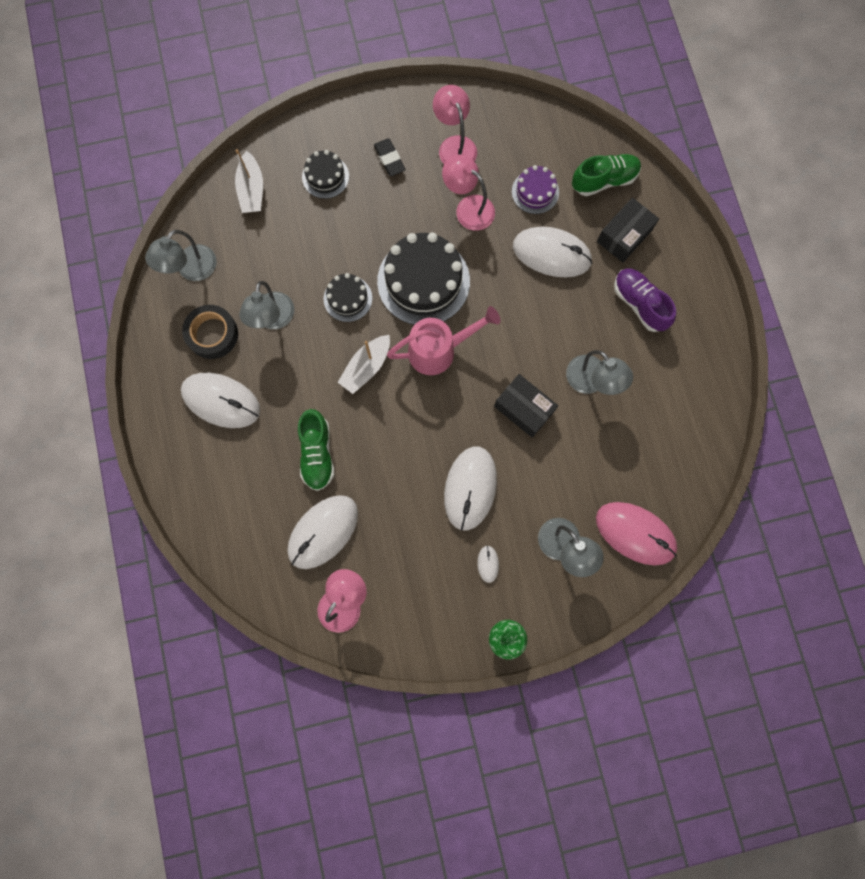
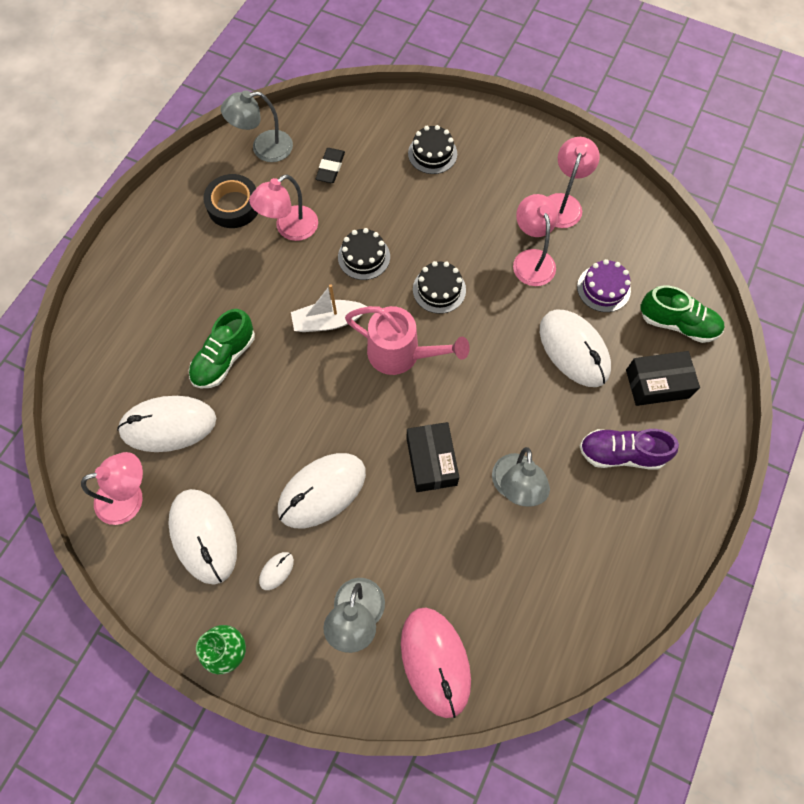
camera: 40 degrees right, 10 degrees down
(221, 401) = (191, 259): white mouse -> white mouse (204, 536)
(252, 190) = (365, 124): white boat -> none
(273, 319) = (290, 229): grey lamp -> pink lamp
(389, 159) = (497, 176): black eraser -> black eraser (330, 168)
(423, 281) = (439, 289): black cake -> black cake, size x0.52
(639, 304) = (621, 454): purple shoe -> purple shoe turned 90 degrees counterclockwise

